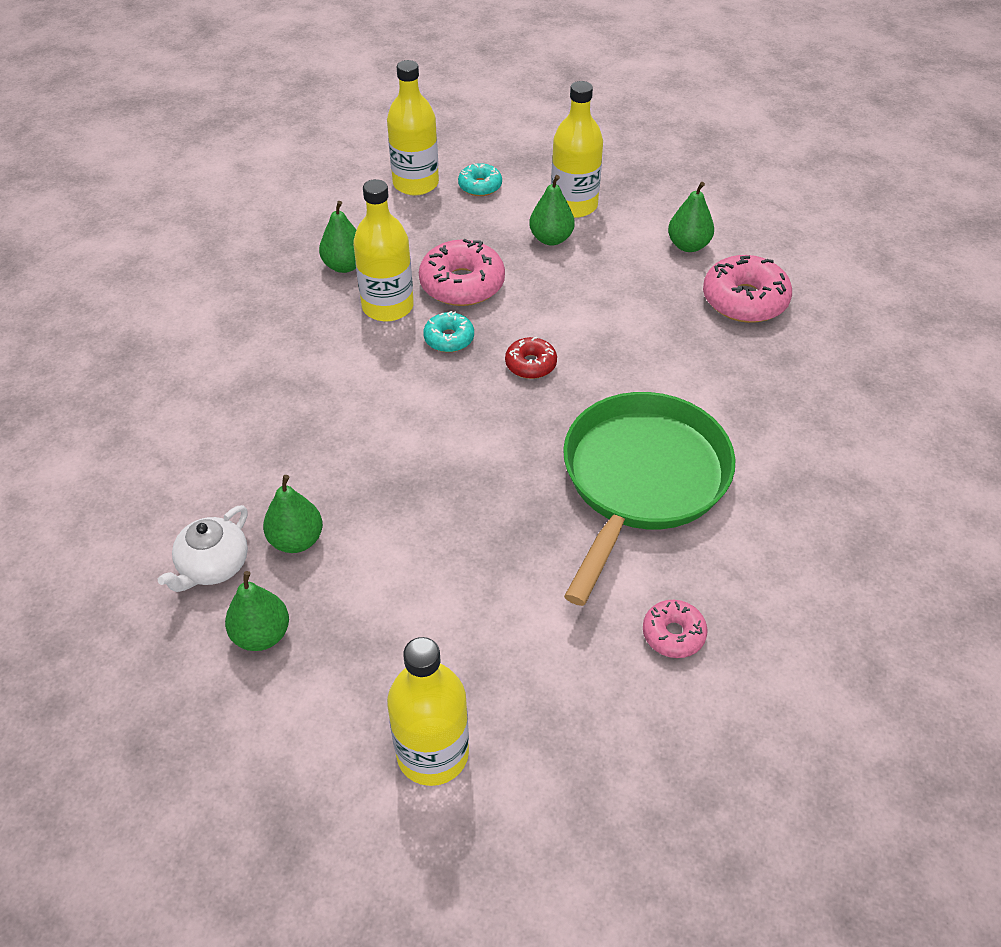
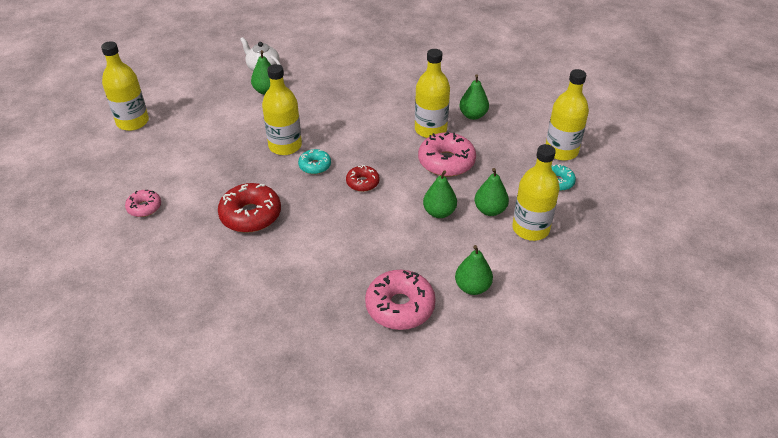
camera: 100 degrees right, 5 degrees down
(262, 635) = (219, 80): green pear -> green pear (439, 212)
(449, 339) = (395, 151): turquoise donut -> turquoise donut (315, 166)
(462, 474) = (285, 146): none -> yellow bottle
(641, 480) = (250, 215): green pan -> red donut

